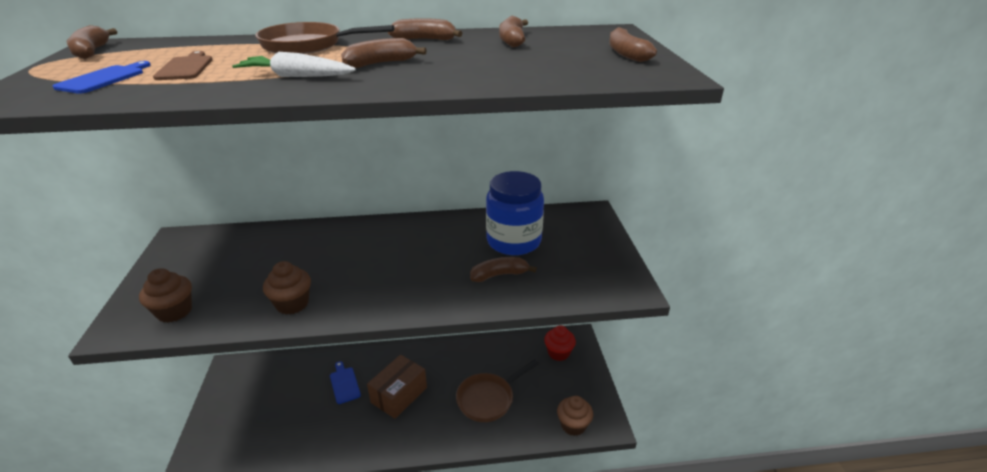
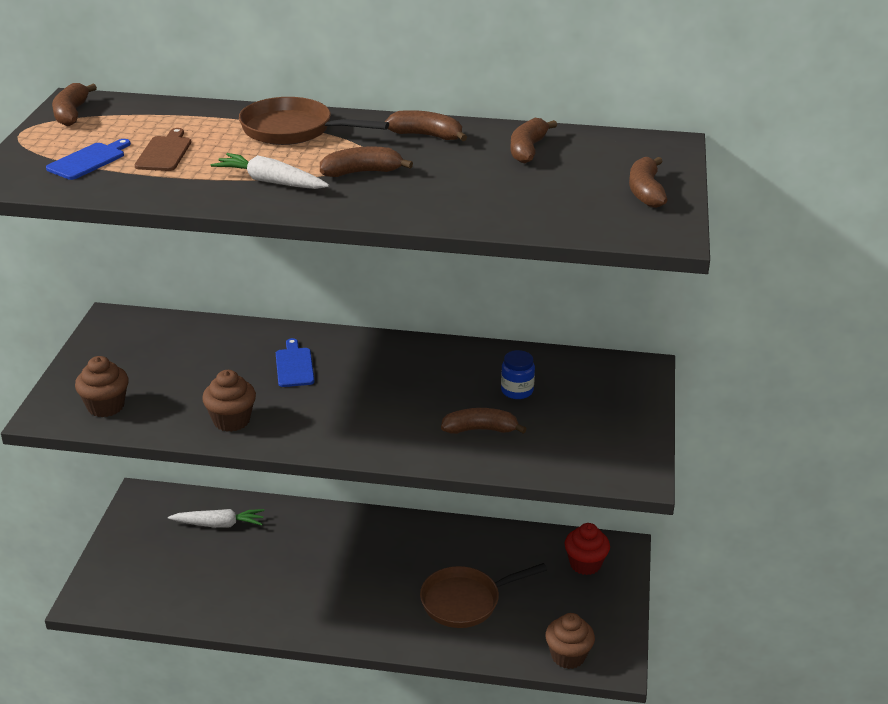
camera: 15 degrees right, 0 degrees up
(293, 377) = (219, 524): none -> white carrot
(344, 384) = (282, 545): blue cutting board -> blue cutting board (294, 366)
(399, 395) = (349, 572): brown box -> none
(513, 241) = (517, 391): blue jar -> blue jar, size x0.45

